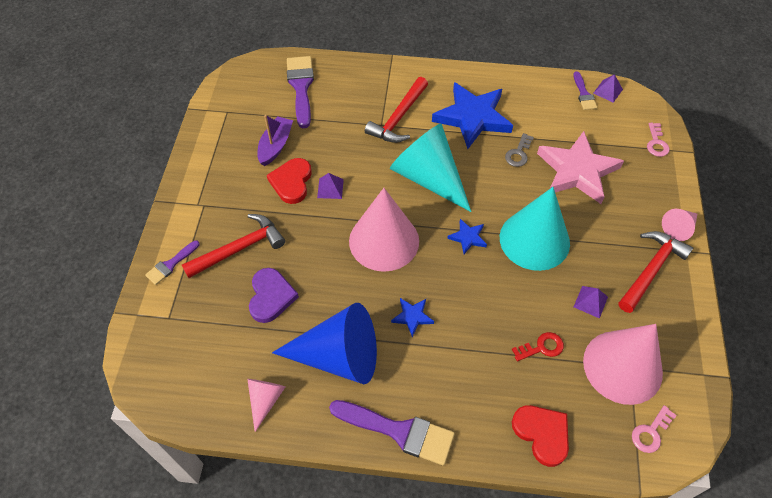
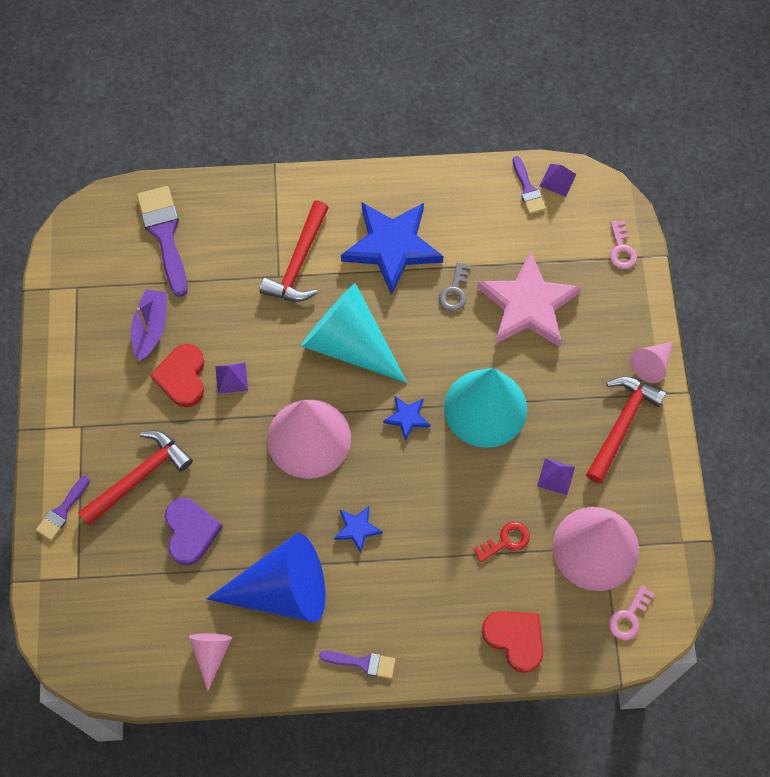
camera: 10 degrees left, 10 degrees up
(398, 431) = (362, 663): purple brush -> purple brush, size x0.55

